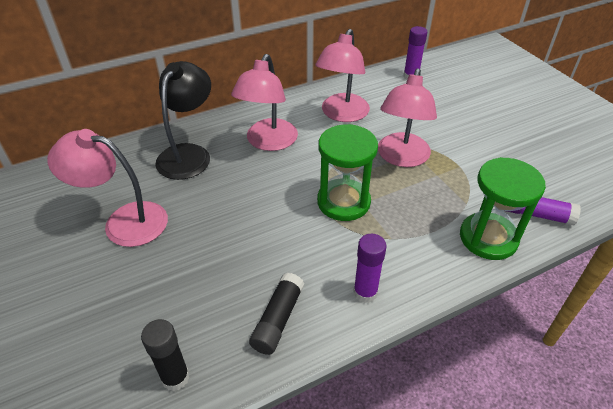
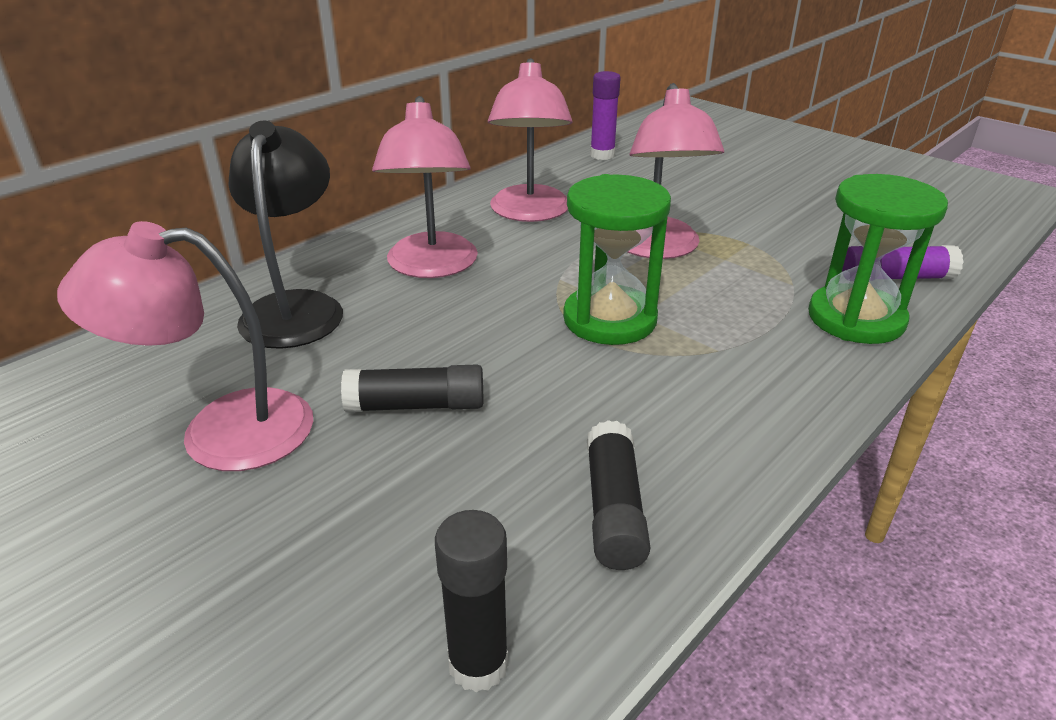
camera: 20 degrees left, 10 degrees down
(217, 231) = (416, 405): none -> black glue stick
(365, 293) = (731, 431): purple glue stick -> none

